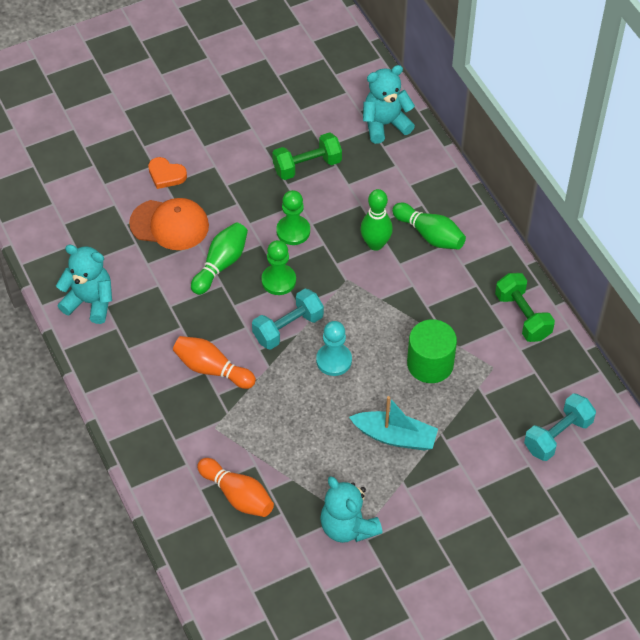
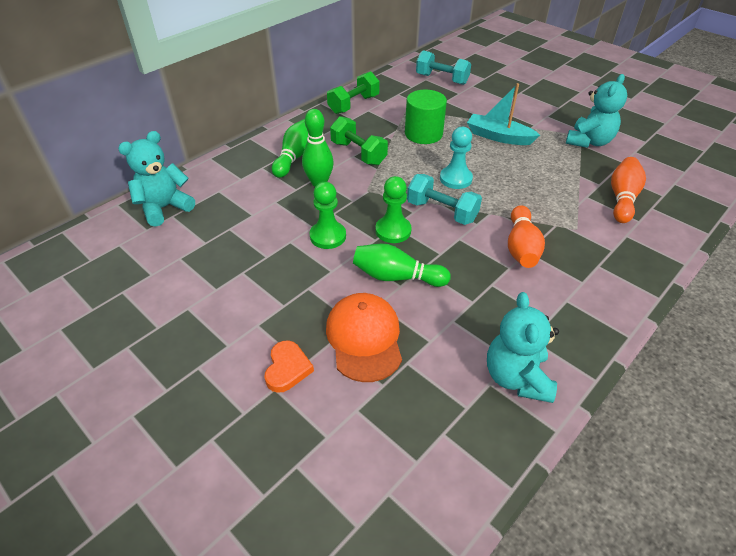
camera: 110 degrees left, 10 degrees down
(307, 166) = (236, 248): green dumbbell -> green dumbbell (358, 153)
(385, 124) = (164, 208): turquoise teddy bear -> turquoise teddy bear turned 90 degrees clockwise
(395, 436) = (498, 137): turquoise boat -> turquoise boat turned 60 degrees counterclockwise

